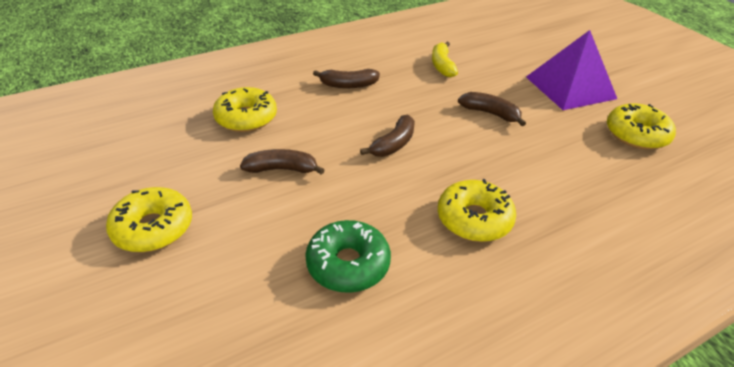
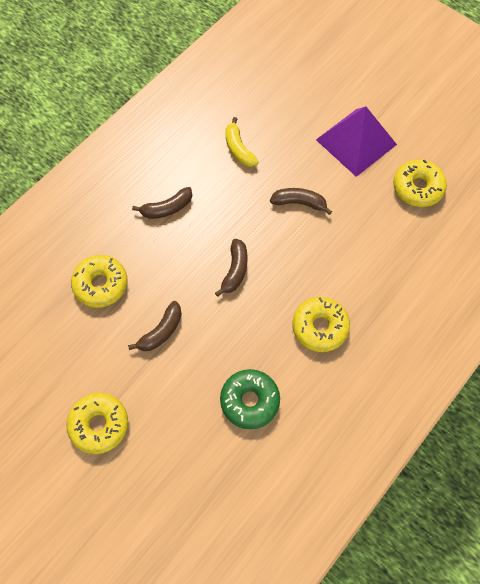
camera: 20 degrees left, 25 degrees up
(282, 169) = (161, 331): brown banana -> brown banana turned 150 degrees clockwise

